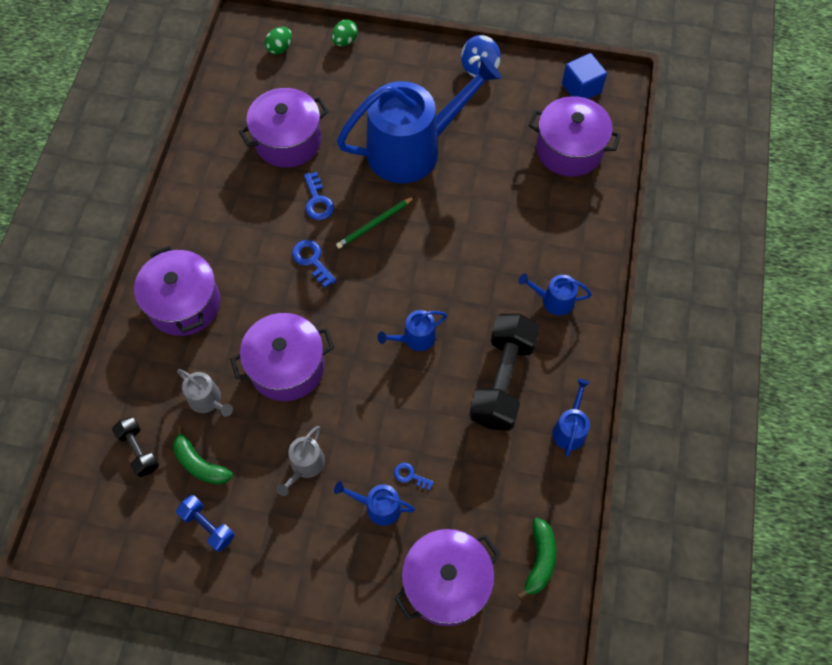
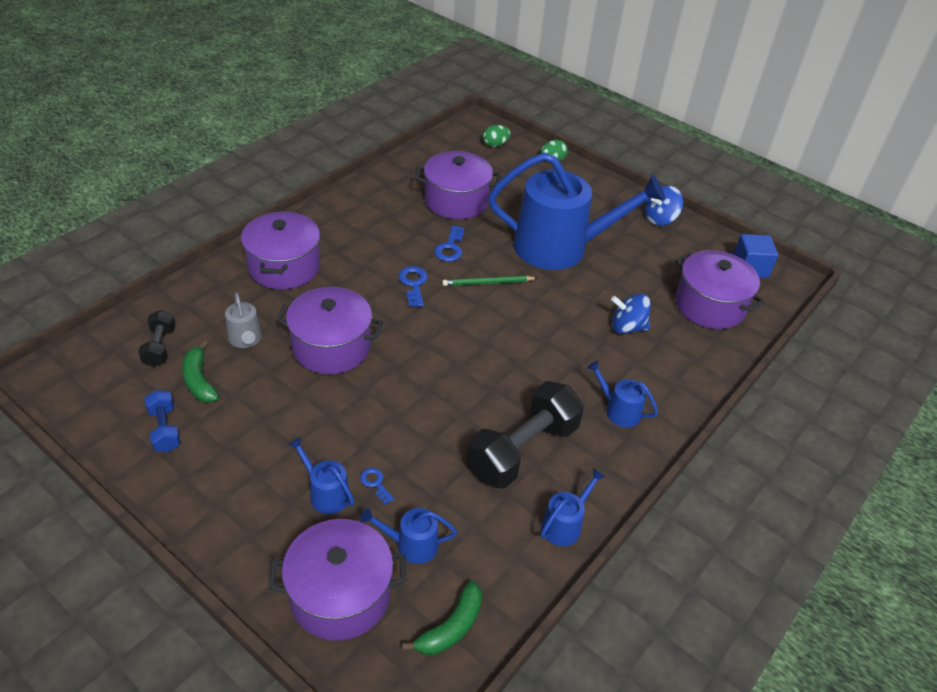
camera: 25 degrees right, 20 degrees down
(305, 465) = (286, 427): grey watering can -> none
(415, 338) = (462, 379): blue watering can -> blue watering can (411, 545)
(516, 210) = (627, 327): none -> blue spinning top

